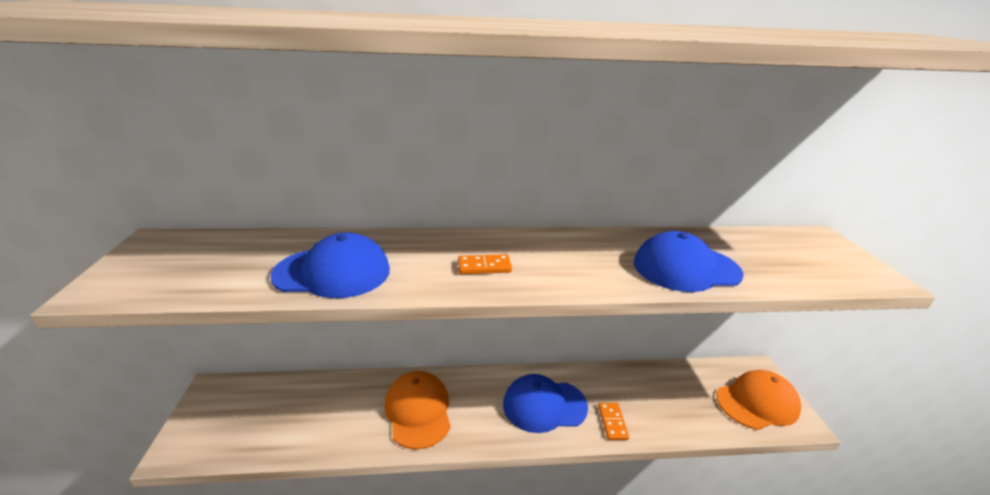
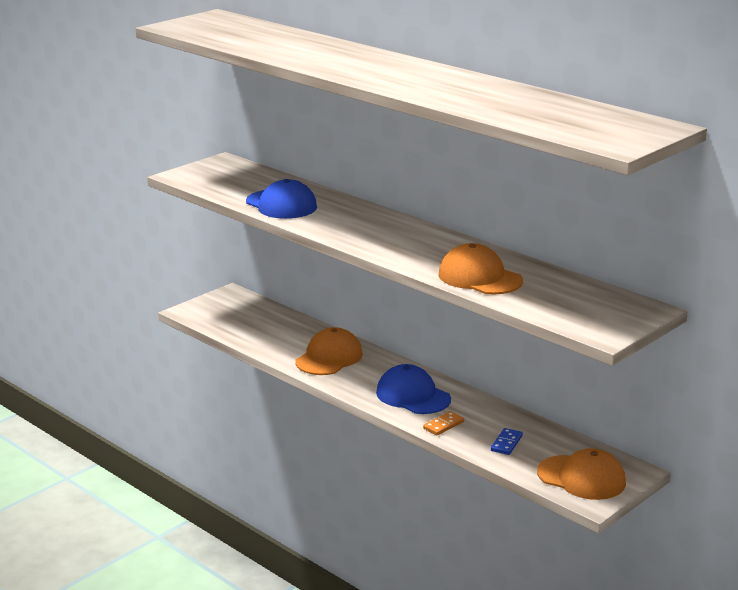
camera: 50 degrees right, 5 degrees down
(484, 267) = (361, 231): orange domino -> none
(673, 406) = (506, 443): none -> blue domino
(686, 268) = (480, 277): blue cap -> orange cap

